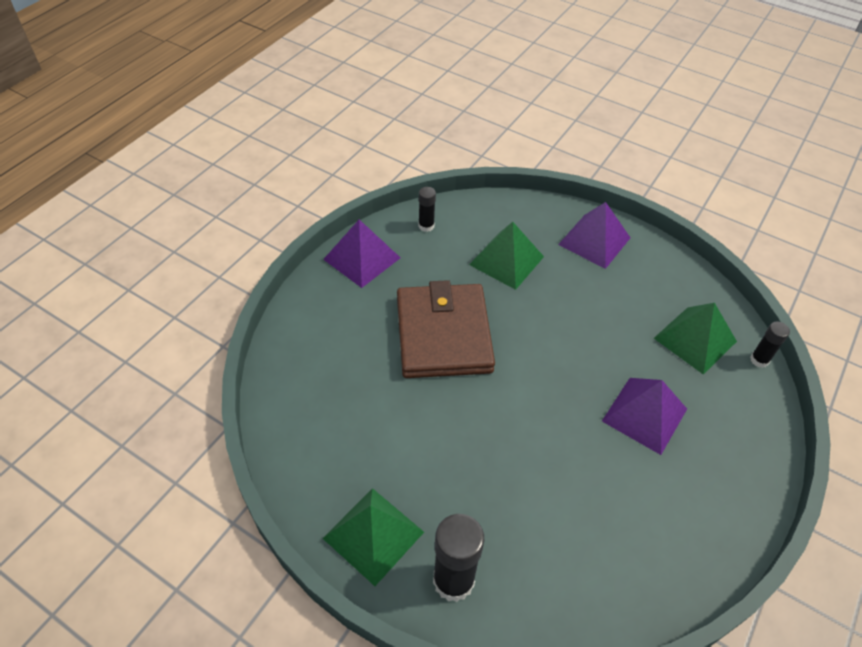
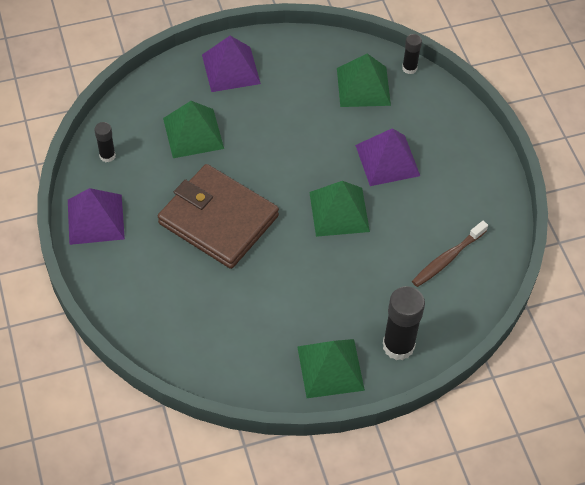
camera: 50 degrees left, 5 degrees up
(547, 416) = (339, 211): none -> green pyramid
(599, 551) = (448, 258): none -> brown toothbrush

